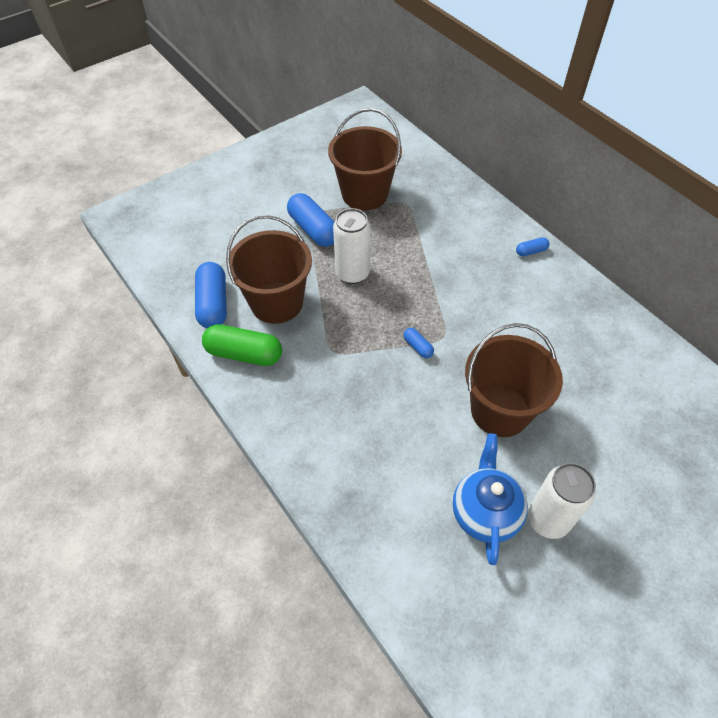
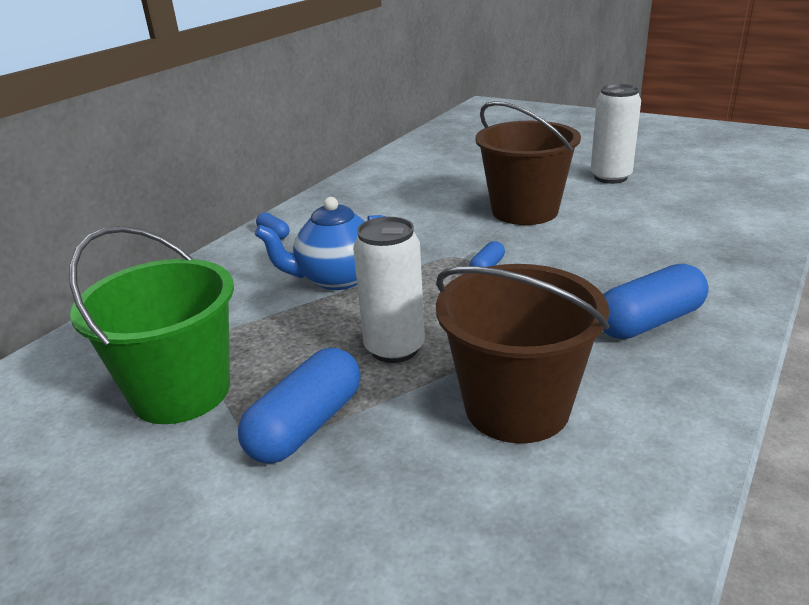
camera: 110 degrees left, 25 degrees down
(213, 304) = (592, 492): blue capsule -> blue capsule (649, 322)
(244, 354) = (652, 403): green capsule -> none
(364, 194) = (181, 392): brown bucket -> green bucket
(485, 512) = (641, 198): blue teapot -> blue teapot (337, 279)

